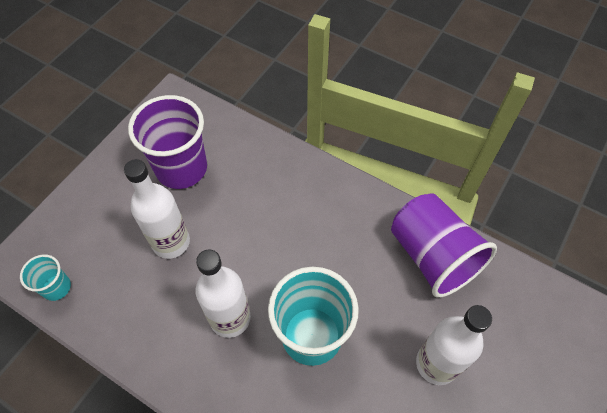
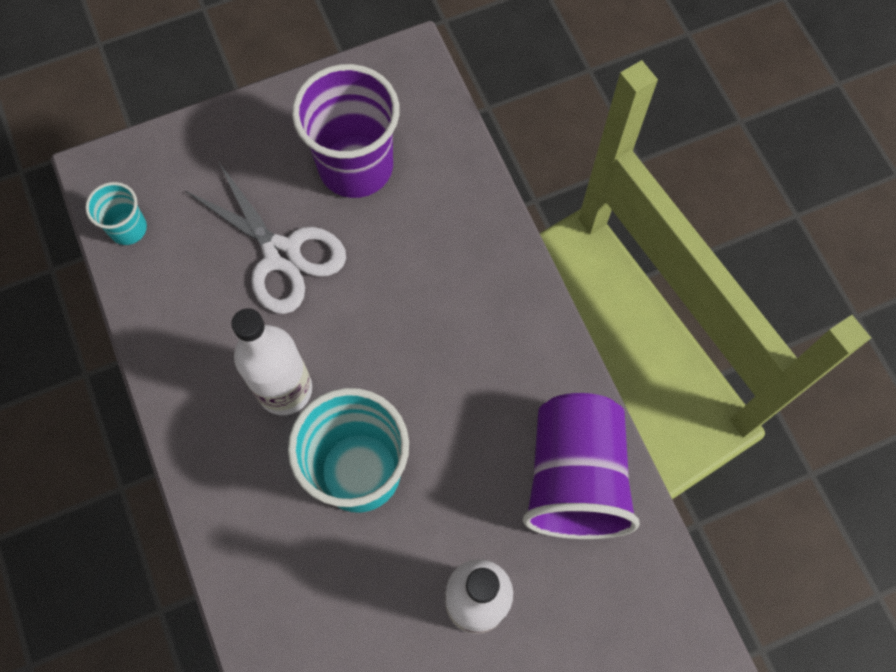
camera: 35 degrees right, 10 degrees up
(171, 242) = (282, 254): white bottle -> white scissors

